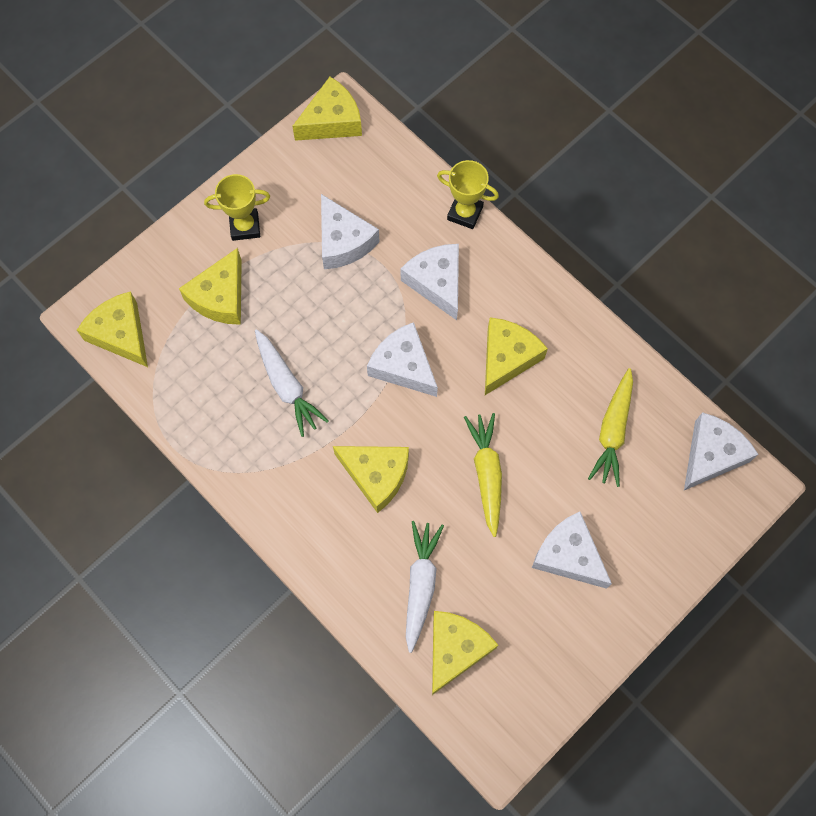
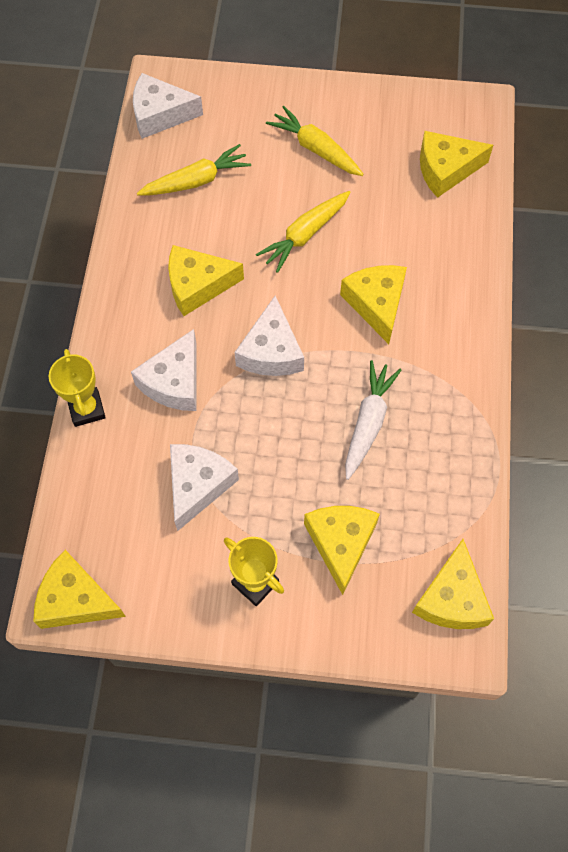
camera: 130 degrees left, 5 degrees down
(220, 297) = (341, 543): yellow cheese -> yellow cheese turned 75 degrees counterclockwise
(420, 585) = (425, 219): white carrot -> none
(568, 555) = (316, 149): white cheese -> yellow carrot

